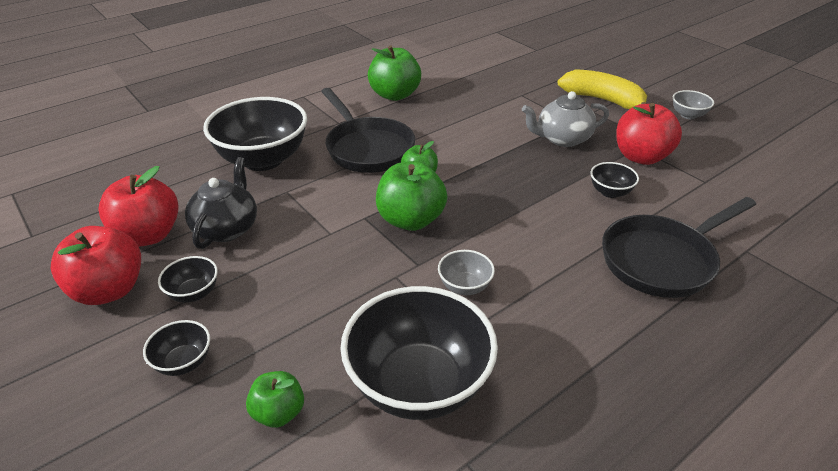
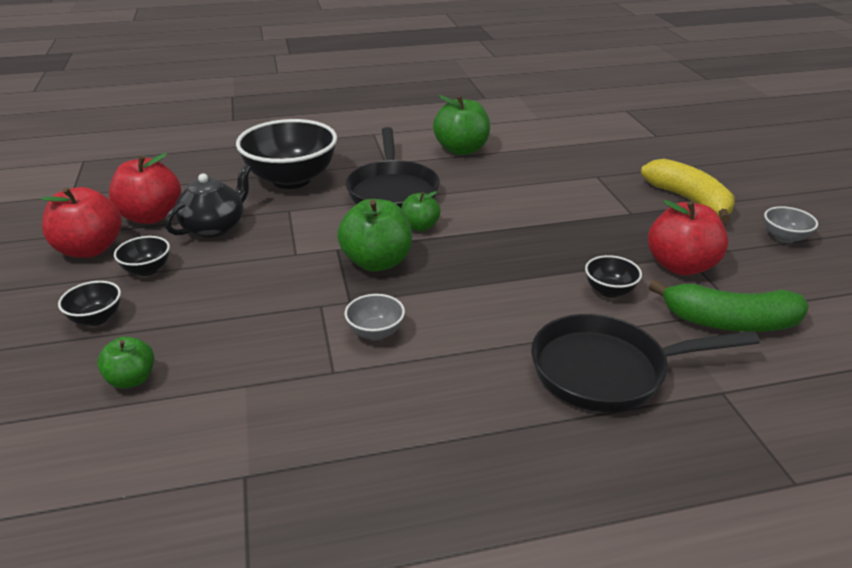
camera: 25 degrees right, 5 degrees down
(419, 384) = (261, 398): black bowl -> none
(562, 139) = (603, 227): grey teapot -> none
(708, 193) = (729, 322): none -> green banana

